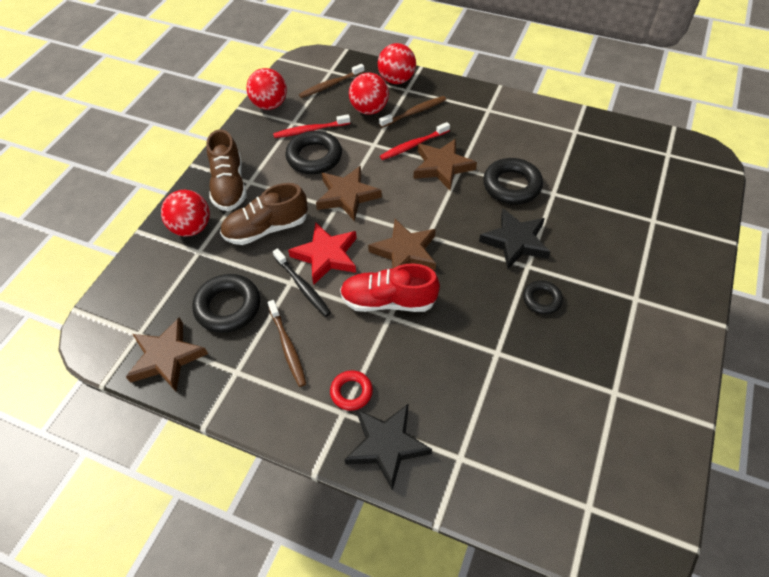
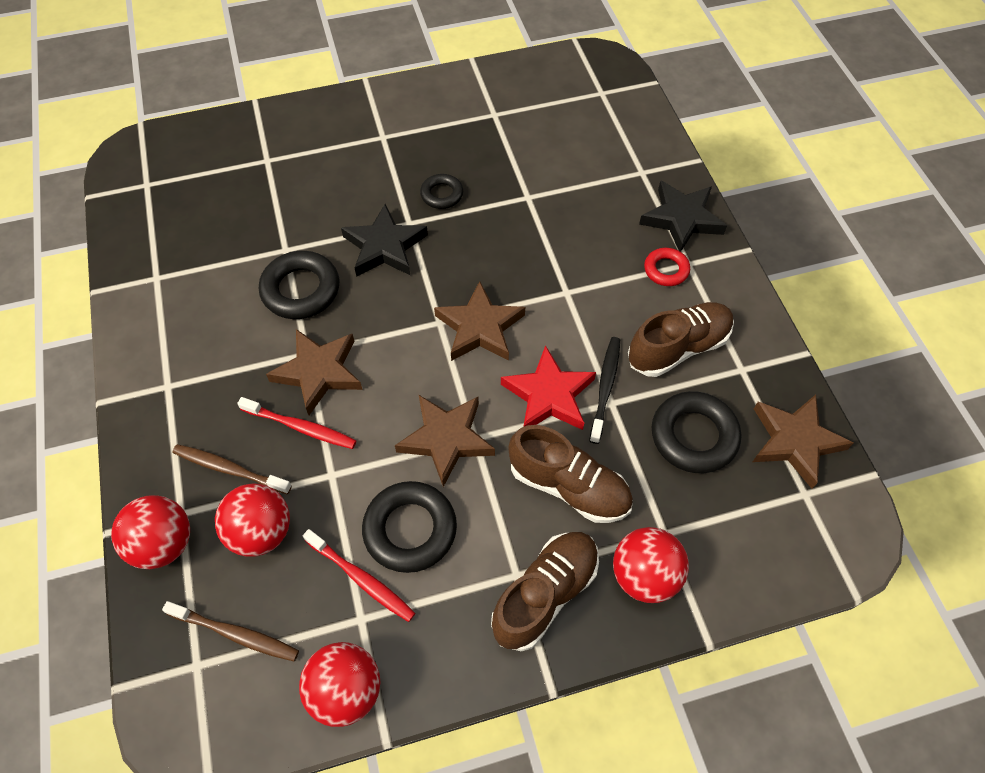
camera: 130 degrees left, 5 degrees up
(287, 347) = (678, 348): brown toothbrush -> brown shoe
(388, 301) = (551, 303): red shoe -> none

